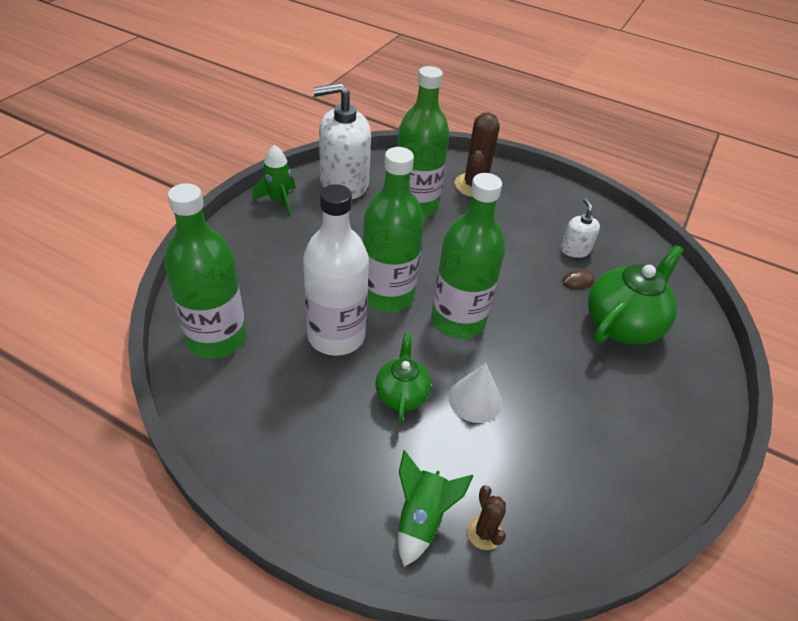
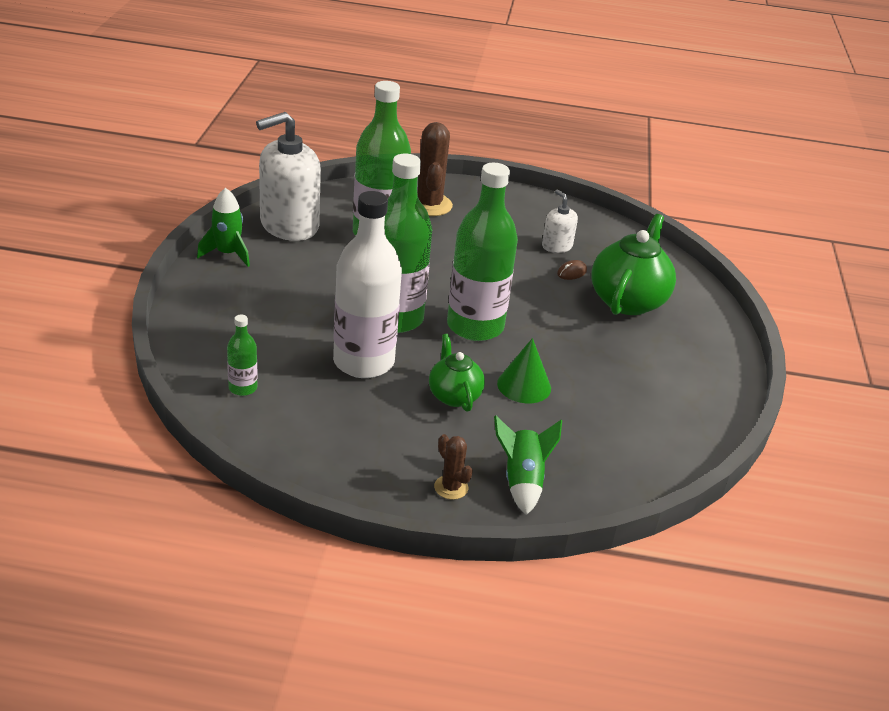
camera: 20 degrees left, 10 degrees down
(216, 338) = (243, 388): green bottle -> green bottle, size x0.44
(475, 399) = (524, 385): white cone -> green cone
(484, 533) = (581, 479): brown cactus -> brown cactus (451, 487)

